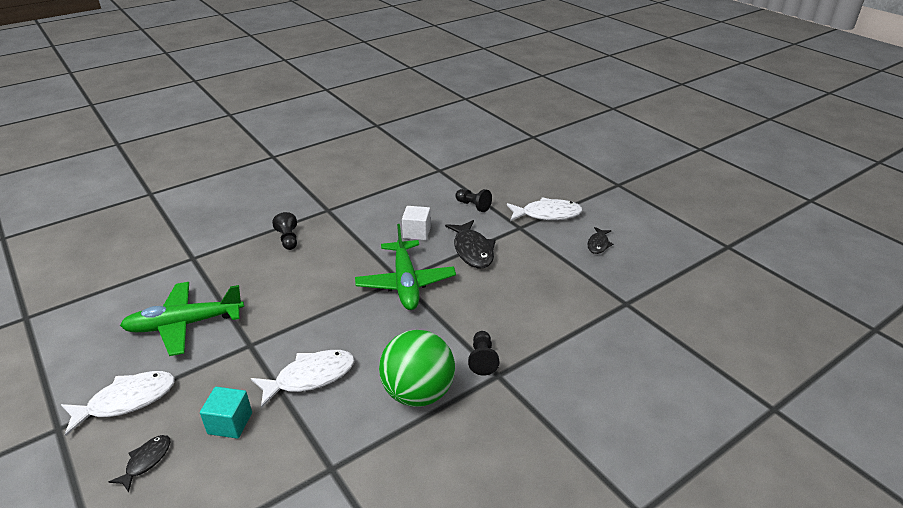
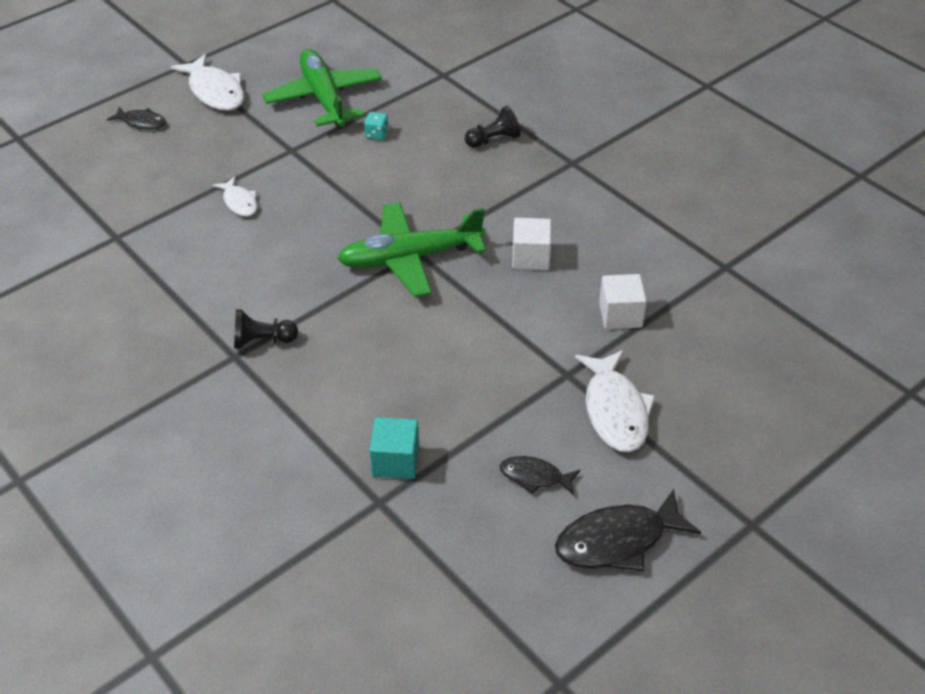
camera: 85 degrees right, 10 degrees up
(230, 423) = (181, 160): turquoise cube -> turquoise cube (395, 461)
(253, 295) = (377, 134): none -> turquoise dice
(310, 377) = (239, 202): white fish -> white fish, size x0.57
(418, 393) = (210, 288): green ball -> none
(472, 250) = (494, 320): black fish -> black fish (617, 540)
(473, 206) = (620, 315): black pawn -> white cube

